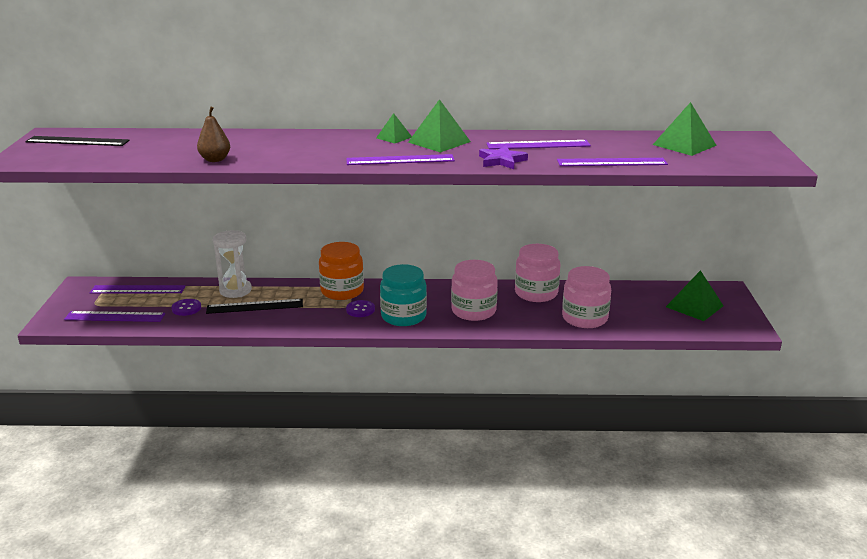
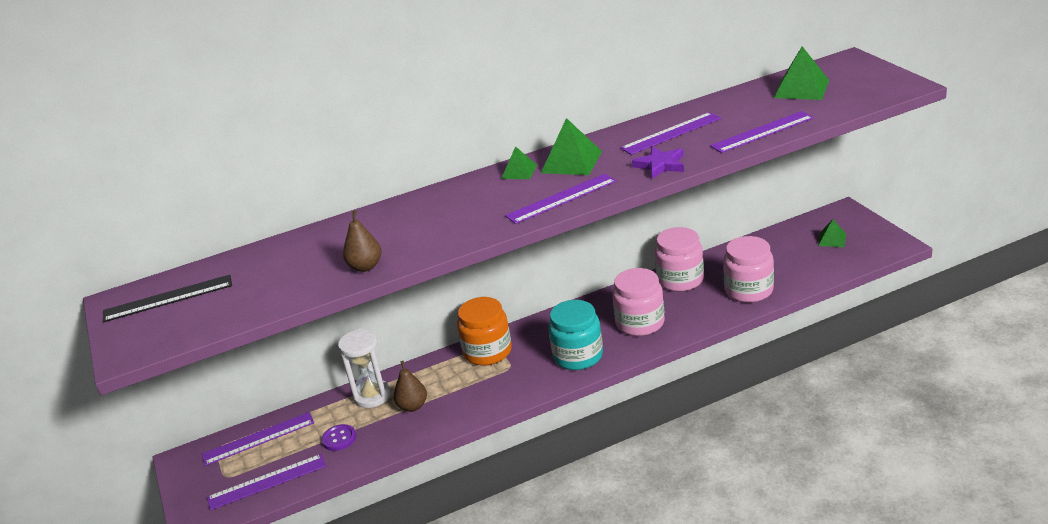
camera: 20 degrees left, 5 degrees up
(255, 306) = (413, 406): black ruler -> brown pear
(360, 310) = (528, 366): purple button -> none
(694, 306) = (832, 239): green pyramid -> green pyramid, size x0.59

